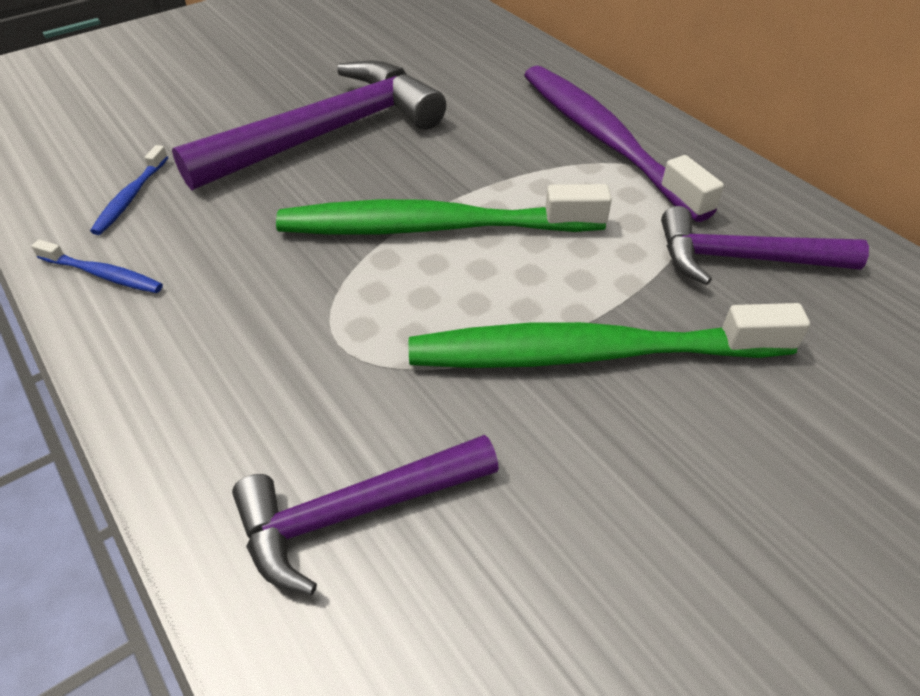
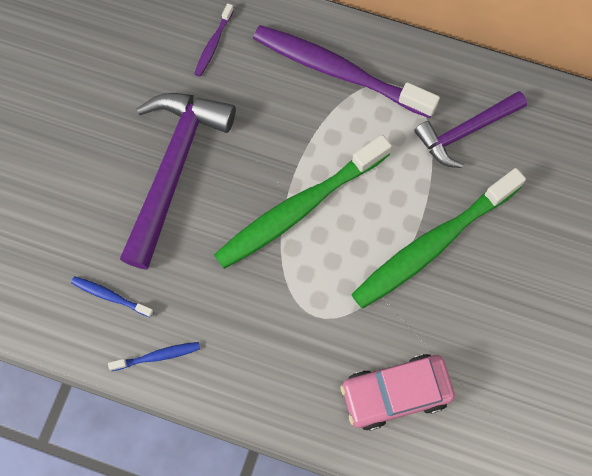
camera: 35 degrees left, 25 degrees up
(131, 197) = (110, 296): blue toothbrush -> blue toothbrush turned 135 degrees clockwise
(354, 513) = (395, 393): purple hammer -> pink car
(477, 69) = (213, 44): none -> purple toothbrush

